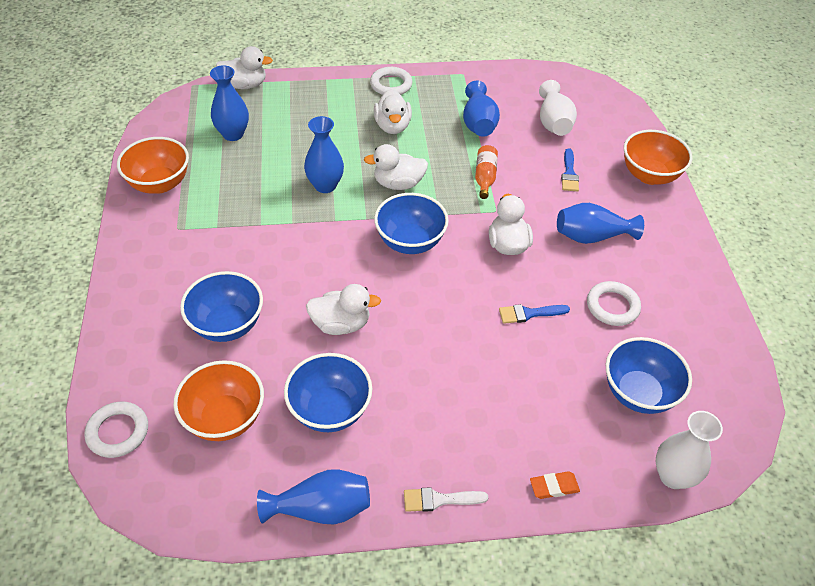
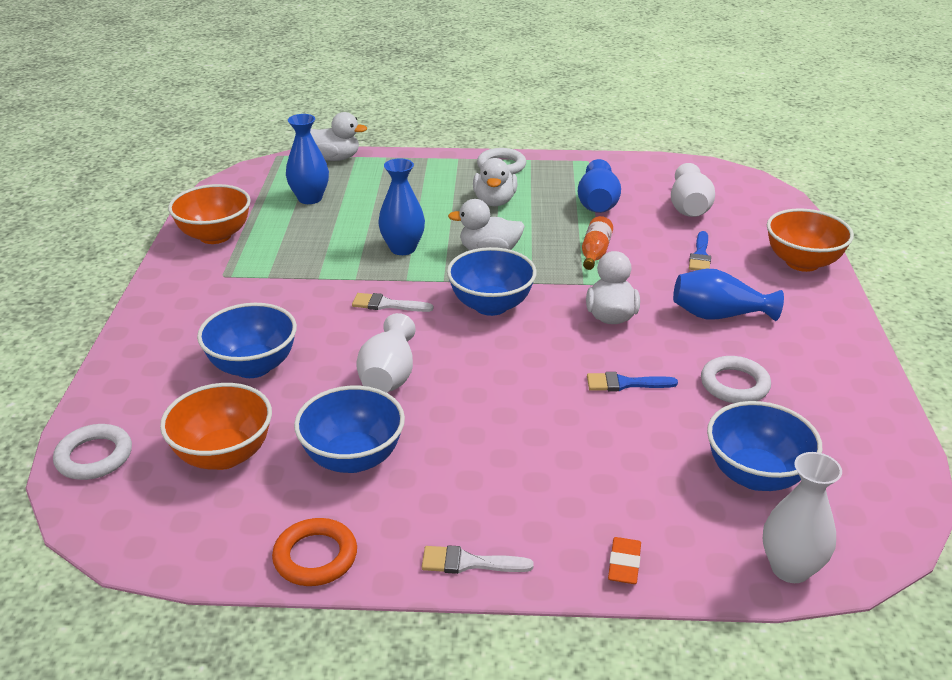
camera: 10 degrees right, 15 degrees down
(321, 508) = (315, 557): blue vase -> orange ring
(324, 248) = (387, 304): none -> white brush
(341, 324) = (388, 376): white duck -> white vase
(554, 487) = (624, 564): orange eraser -> orange eraser turned 75 degrees counterclockwise

